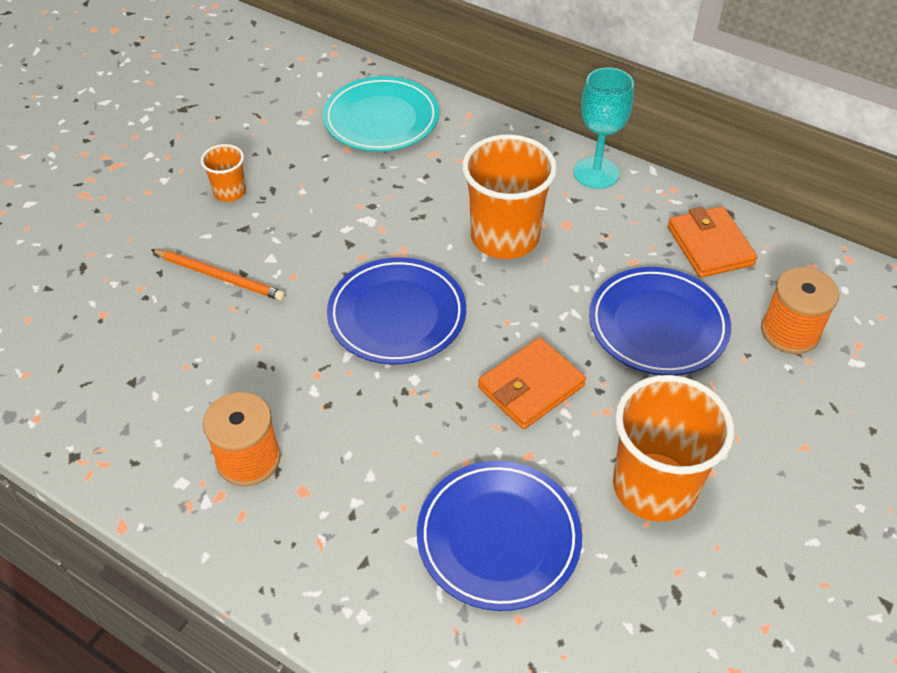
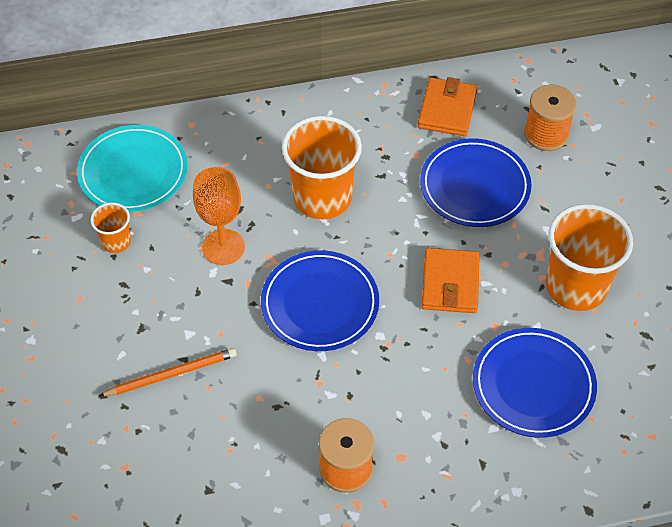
camera: 45 degrees left, 5 degrees up
(230, 192) = (95, 310): orange cup -> orange cup (116, 242)
(377, 216) = (223, 247): none -> orange goblet
(596, 173) = (325, 108): turquoise goblet -> none
(709, 246) = (447, 110): orange wallet -> orange wallet turned 75 degrees clockwise

